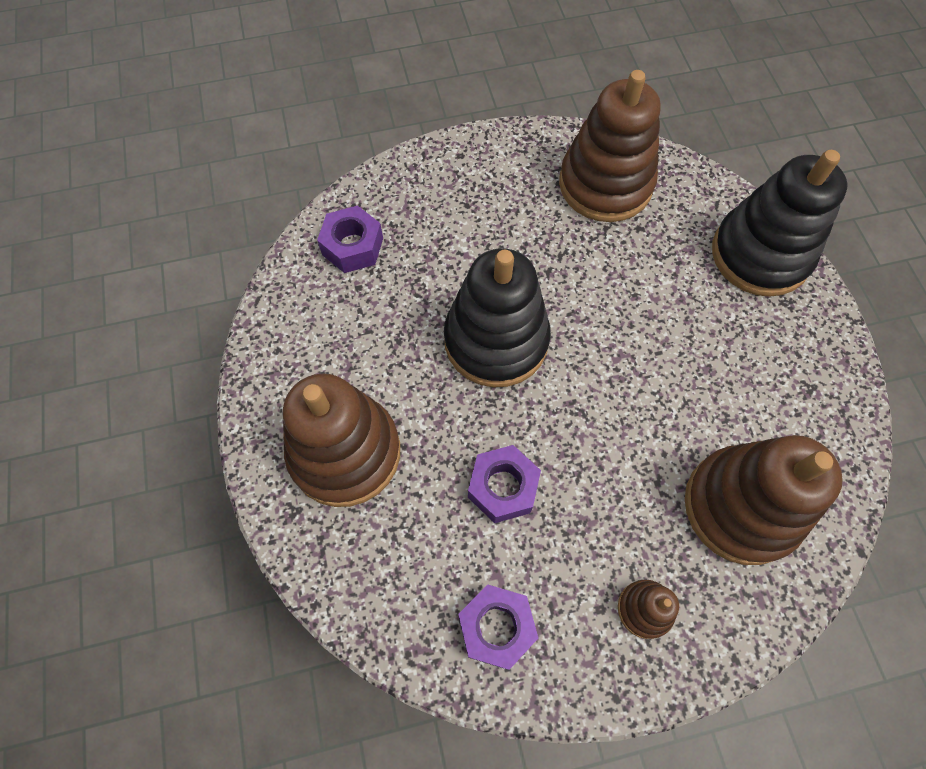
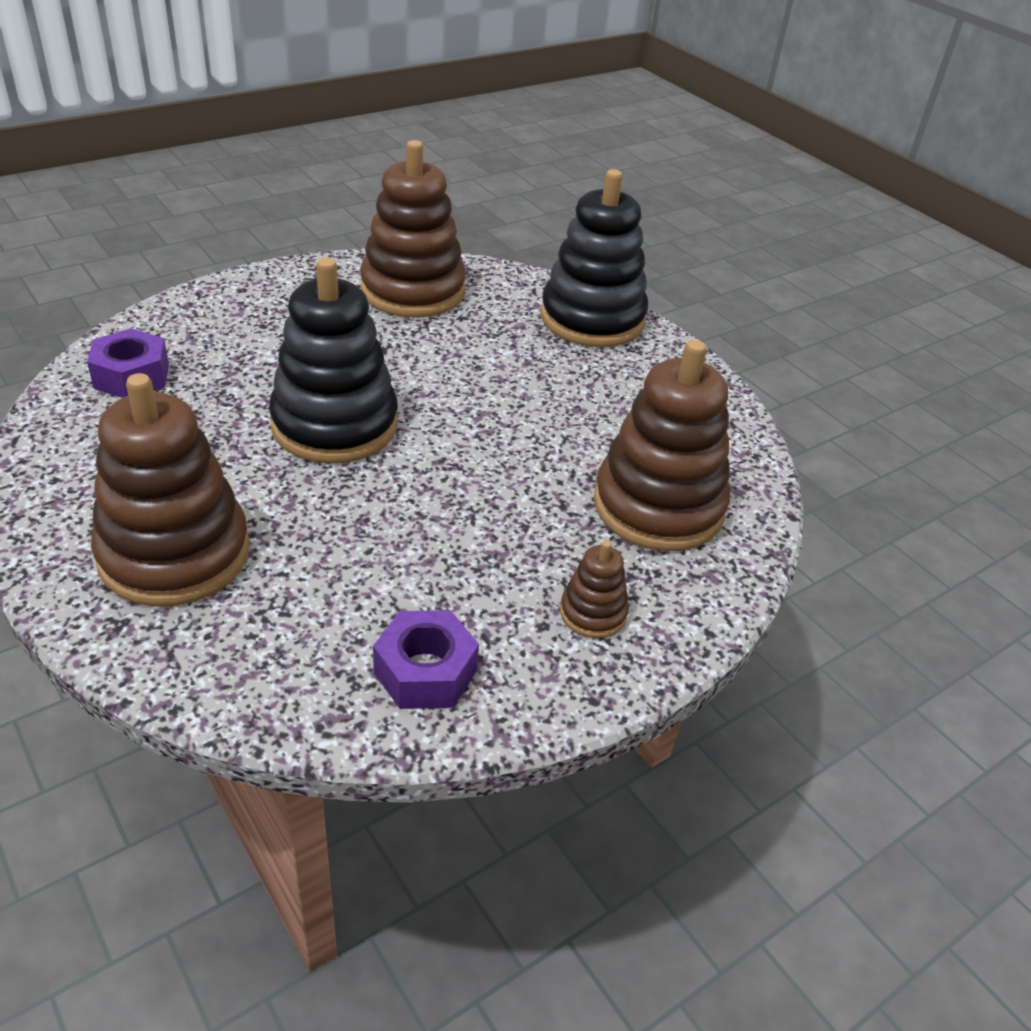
camera: 25 degrees left, 25 degrees down
(503, 487) = (387, 545): purple nut -> none

